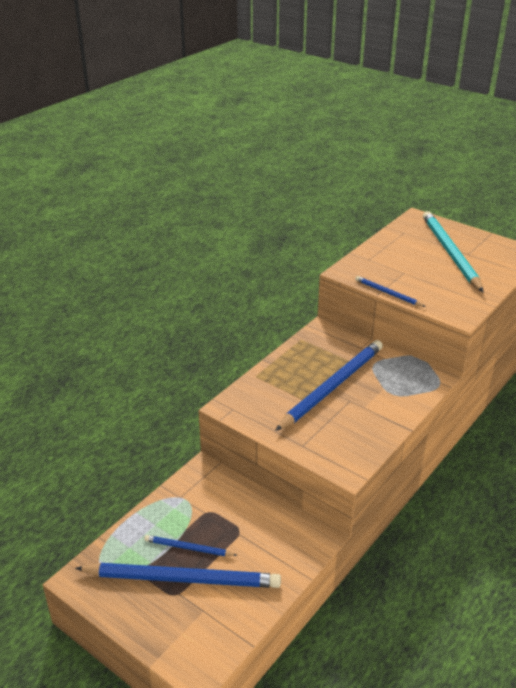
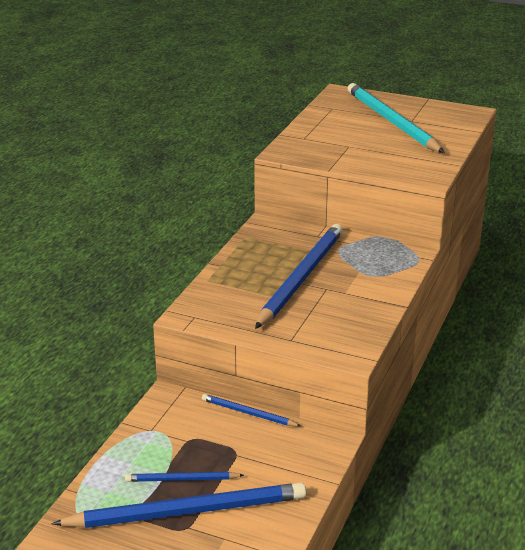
camera: 15 degrees left, 5 degrees down
(388, 293) = (340, 167): blue pencil -> blue pencil (248, 413)

